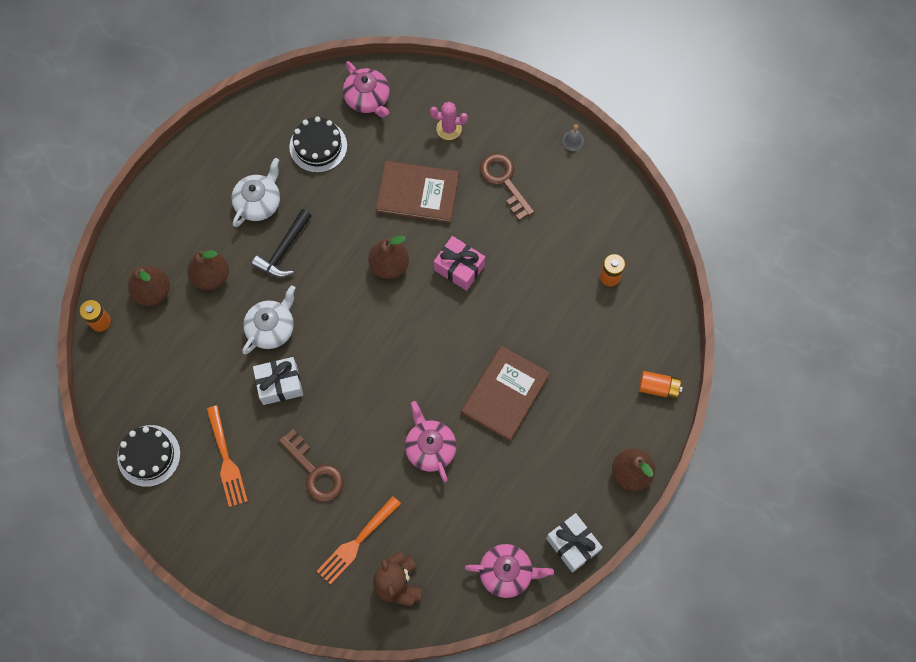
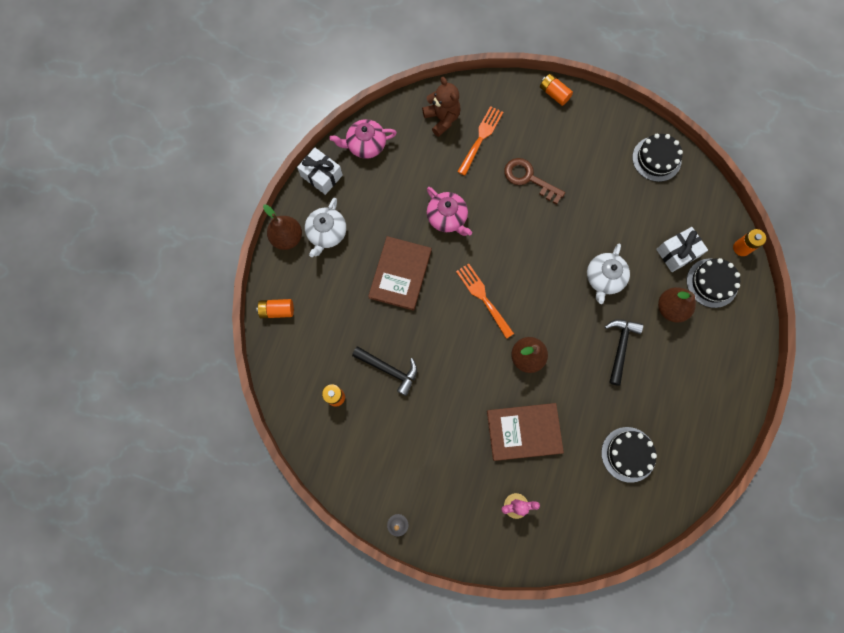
camera: 165 degrees right, 5 degrees up
(152, 292) = (712, 283): brown pear -> black cake
(226, 460) = (598, 170): orange fork -> orange fork (483, 298)
(241, 580) = (554, 94): none -> orange battery
(259, 202) = (659, 385): white teapot -> white teapot (327, 233)
(280, 384) = (580, 235): white gift -> white gift (677, 253)
(368, 98) = (601, 517): pink teapot -> none
(459, 267) = (467, 371): pink gift -> none
(504, 181) = (450, 465): brown key -> none
(544, 290) = (389, 370): none -> black hammer

